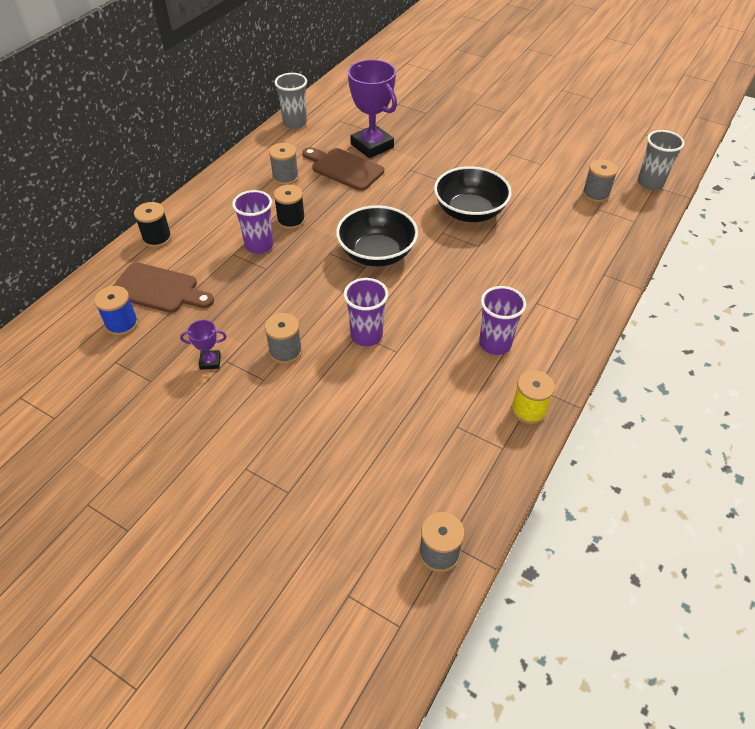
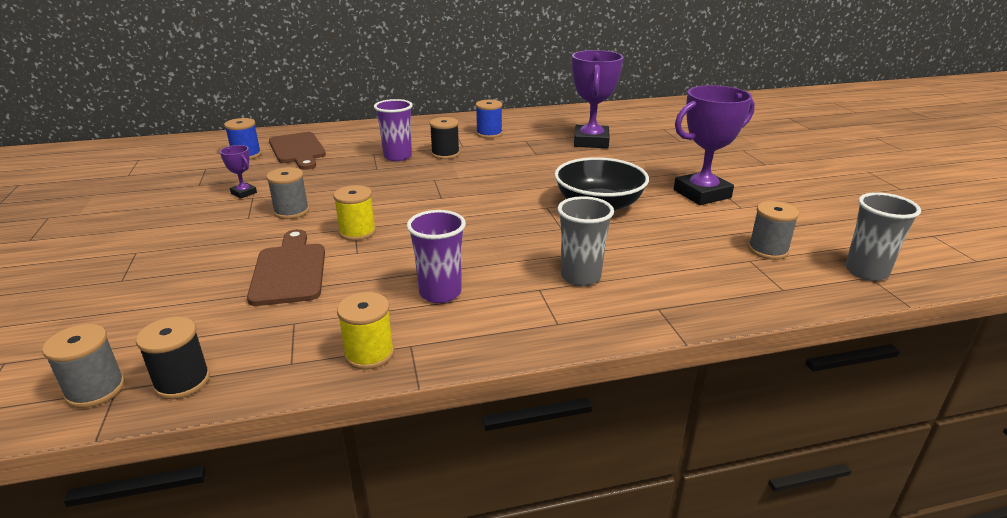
camera: 45 degrees right, 20 degrees down
(157, 238) = (349, 130): black spool -> black spool (182, 381)
(285, 177) = (489, 134): grey spool -> blue spool
(295, 123) = (555, 113): grey cup -> grey cup (580, 276)
(344, 168) = (542, 145): brown cutting board -> brown cutting board (289, 271)
(366, 336) = (357, 232): purple cup -> yellow spool
(377, 254) = (466, 195): black bowl -> none
(508, 164) = (702, 194): none -> purple trophy

